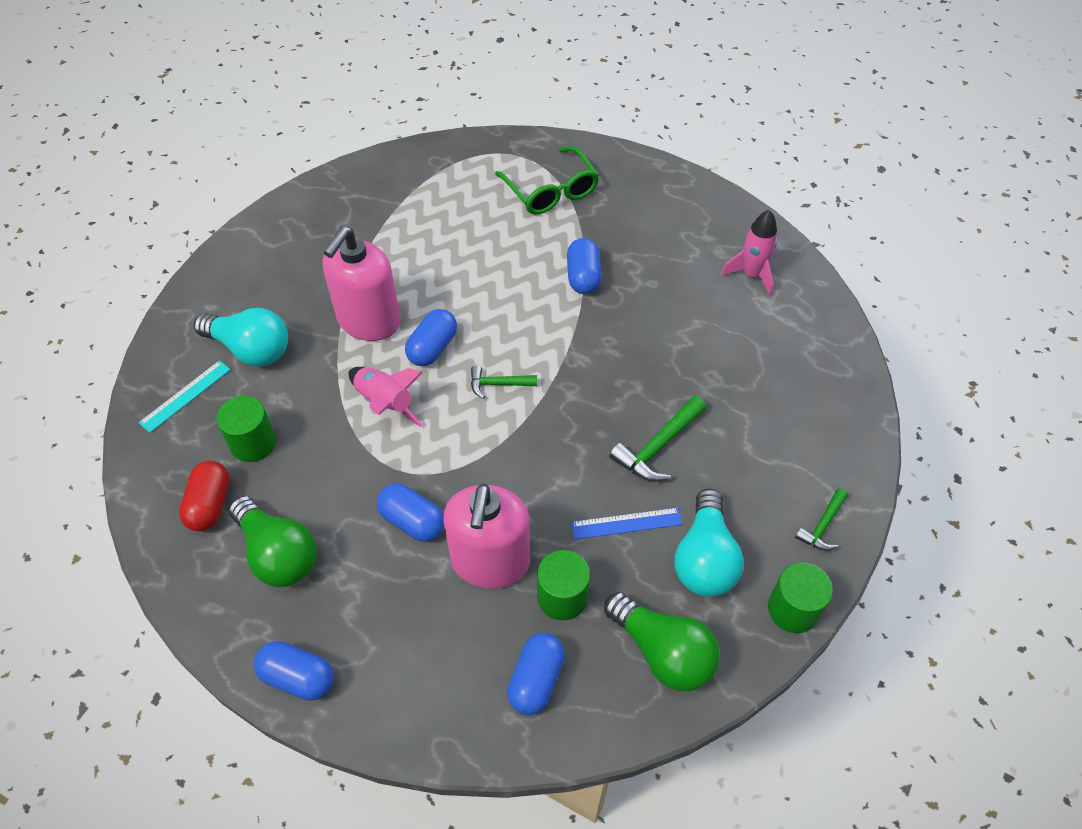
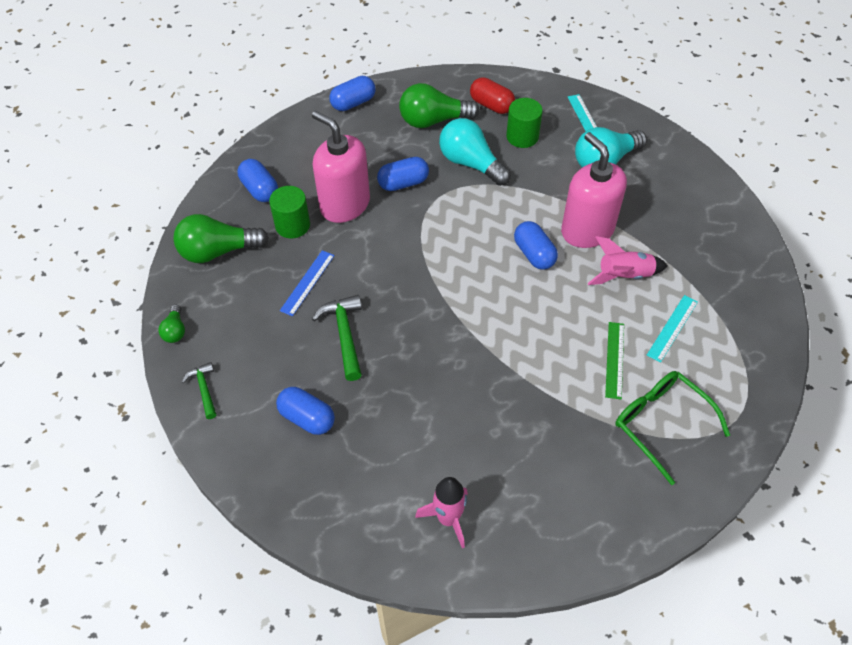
camera: 125 degrees right, 0 degrees up
(385, 403) = (504, 208): pink rocket -> pink rocket (624, 275)
(446, 218) = (672, 328): none -> turquoise ruler
(498, 384) = (472, 274): green hammer -> none
(512, 240) = (615, 360): none -> green ruler
(551, 191) = (661, 424): green glasses -> green glasses turned 45 degrees clockwise
(583, 277) = (538, 386): blue capsule -> blue capsule (307, 418)
(704, 558) = (248, 307): turquoise light bulb -> turquoise light bulb (470, 163)
(793, 609) = (175, 330): green cylinder -> green light bulb

